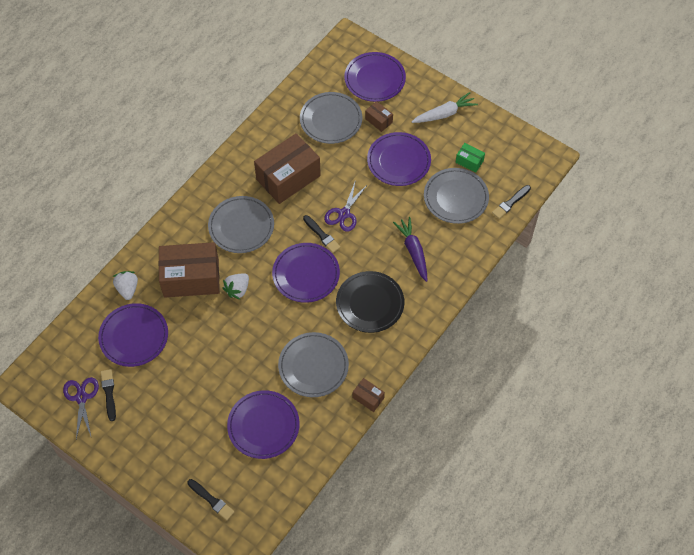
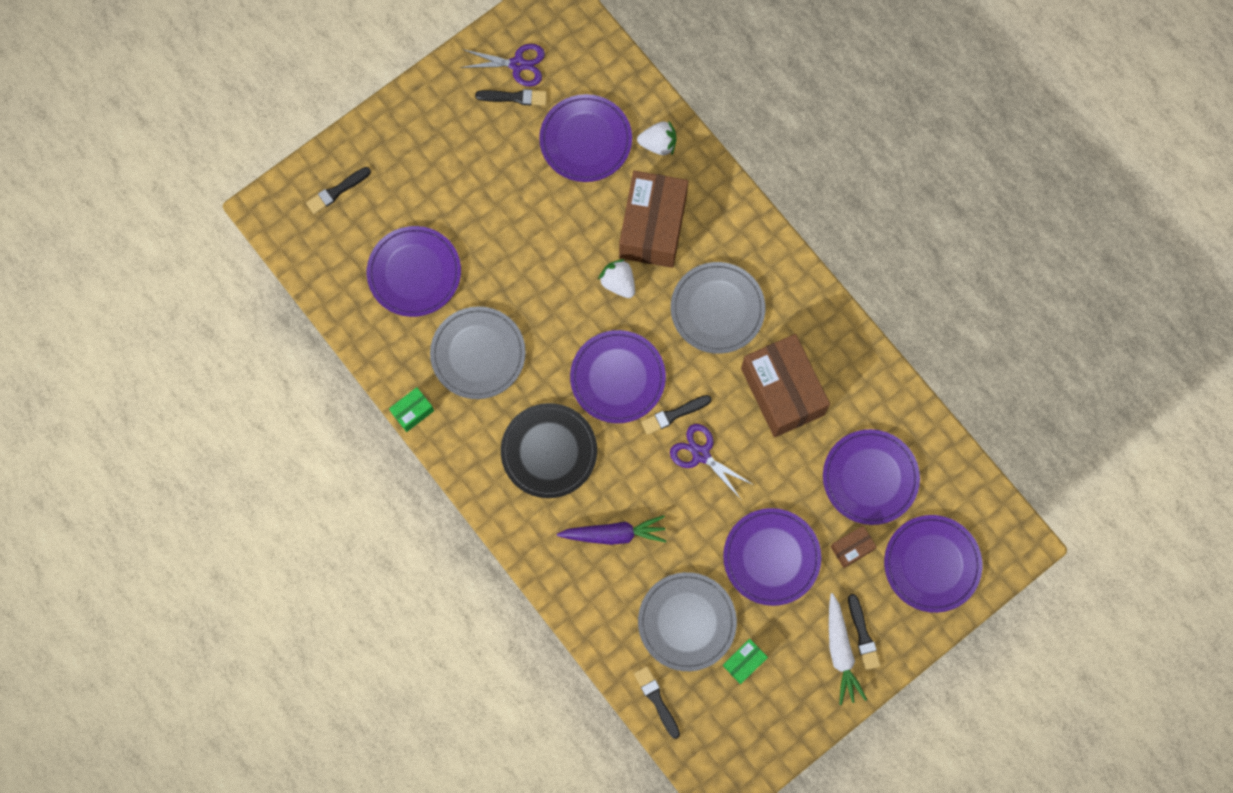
camera: 105 degrees right, 15 degrees up
(331, 120) = (870, 478): grey plate -> purple plate
(368, 398) = (412, 412): brown box -> green box
(430, 105) = (863, 635): none -> black brush

